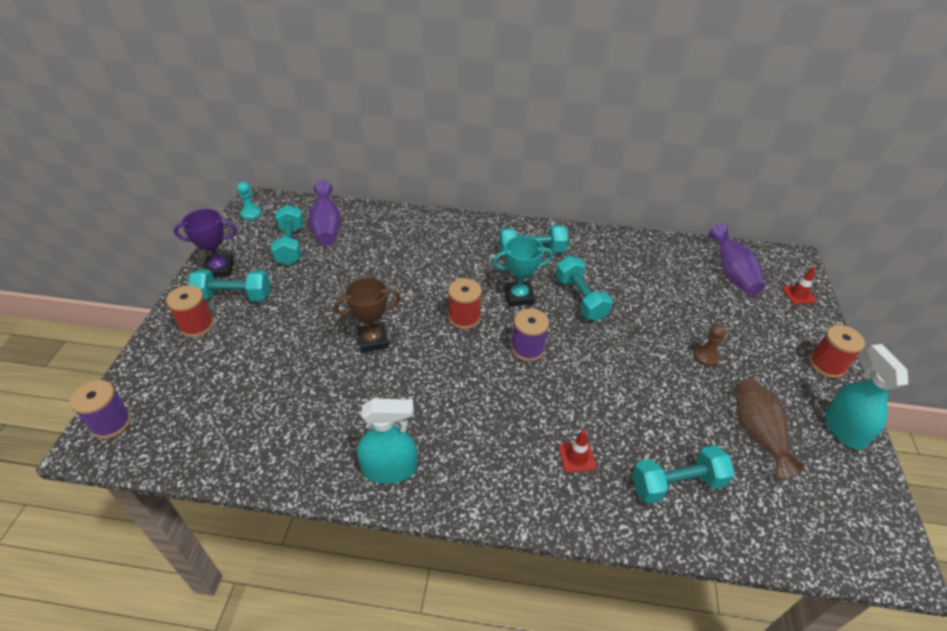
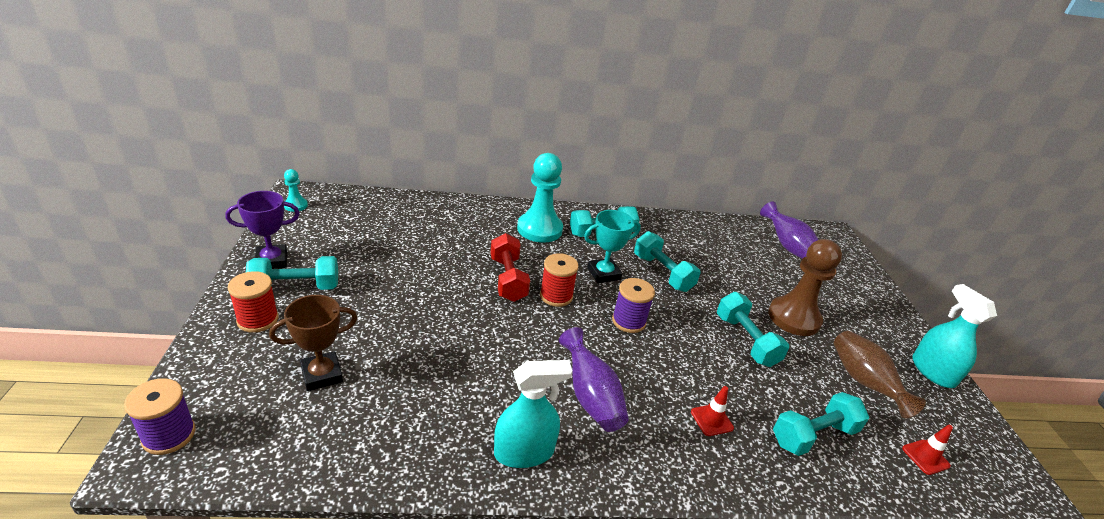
camera: 15 degrees left, 10 degrees down
(290, 245) = (349, 235): turquoise dumbbell -> turquoise dumbbell (746, 340)
(327, 228) = (385, 217): purple vase -> purple vase (591, 397)
(373, 340) = (467, 323): brown trophy -> brown trophy (322, 374)
(423, 297) = (508, 279): none -> red dumbbell
(469, 245) = (539, 229): none -> turquoise pawn
(706, 357) = (793, 318): brown pawn -> brown pawn, size x2.12
(798, 294) = (848, 261): red traffic cone -> red traffic cone (925, 457)
(827, 365) = (896, 318): red spool -> none

